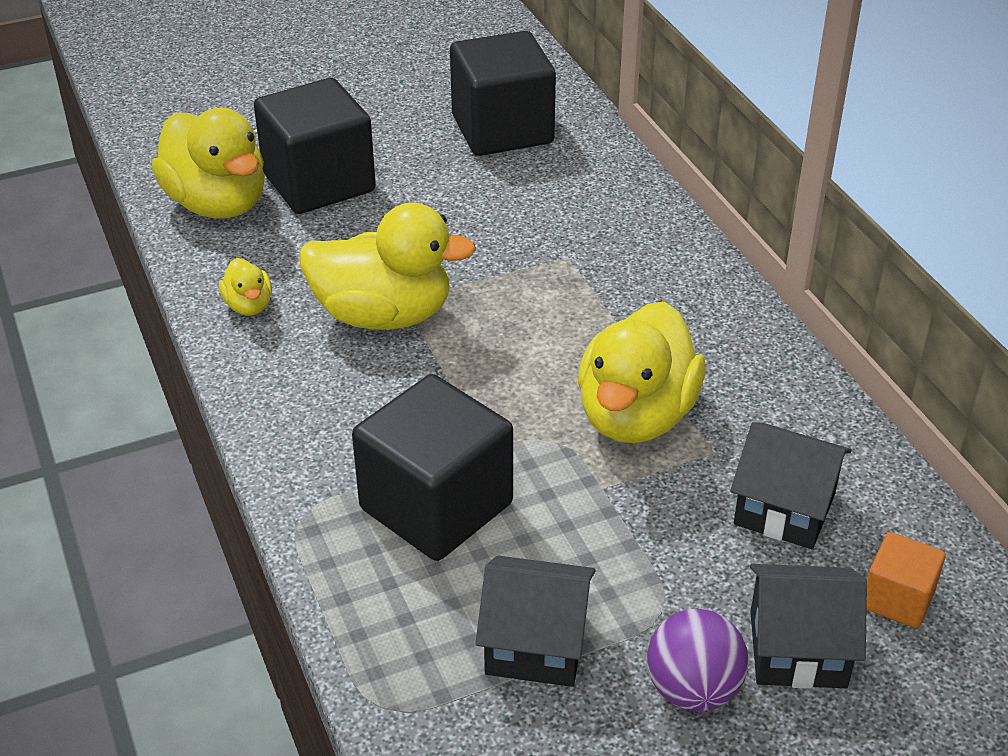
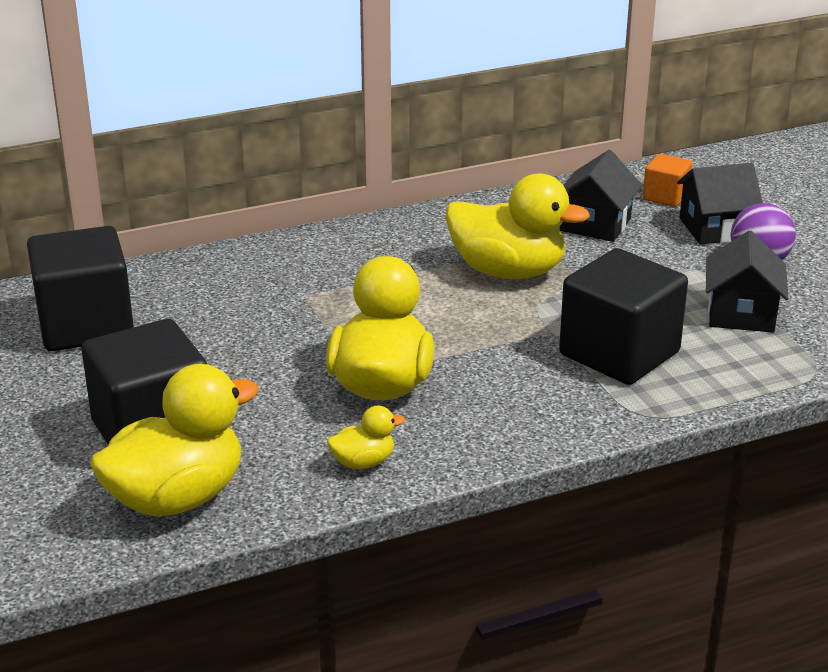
camera: 90 degrees left, 10 degrees down
(798, 649) = (715, 228): black house -> black house turned 75 degrees clockwise

